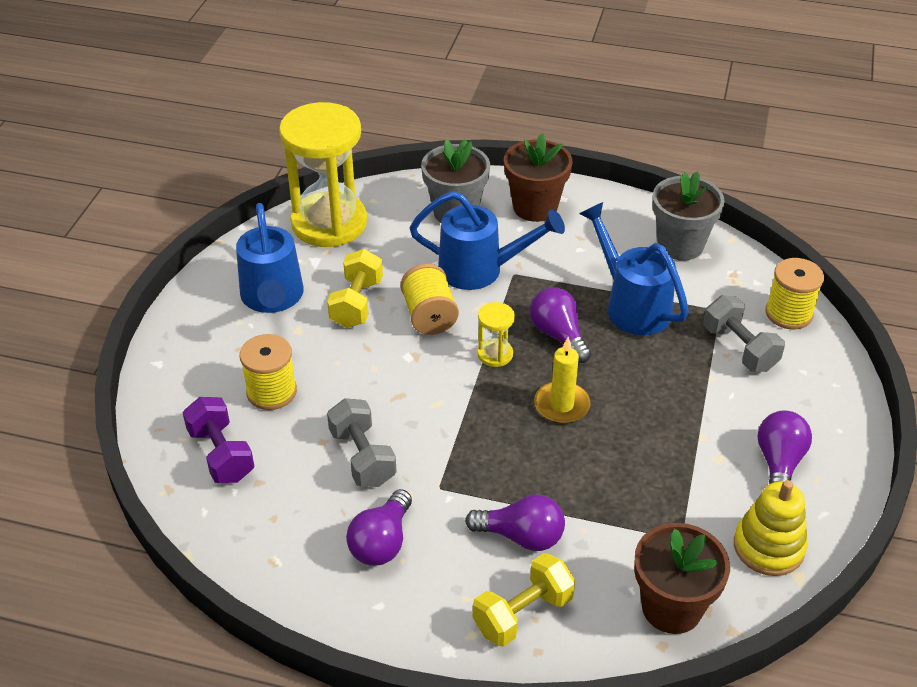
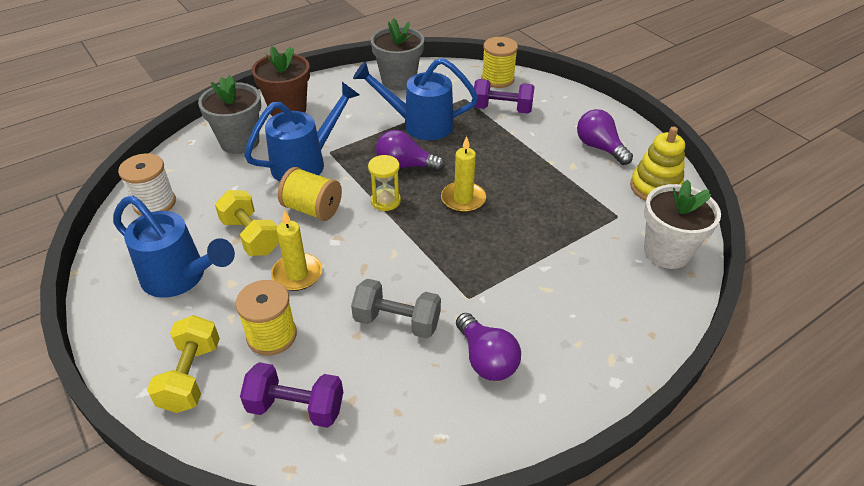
camera: 50 degrees left, 0 degrees up
(329, 223) = (154, 203): yellow hourglass -> white spool
(347, 360) = (297, 274): none -> yellow candle
(521, 536) = (551, 283): purple light bulb -> none
(523, 613) = (615, 322): yellow dumbbell -> yellow dumbbell (191, 376)
(671, 607) = (666, 252): brown flower pot -> white flower pot
(739, 348) = (502, 109): grey dumbbell -> purple dumbbell

